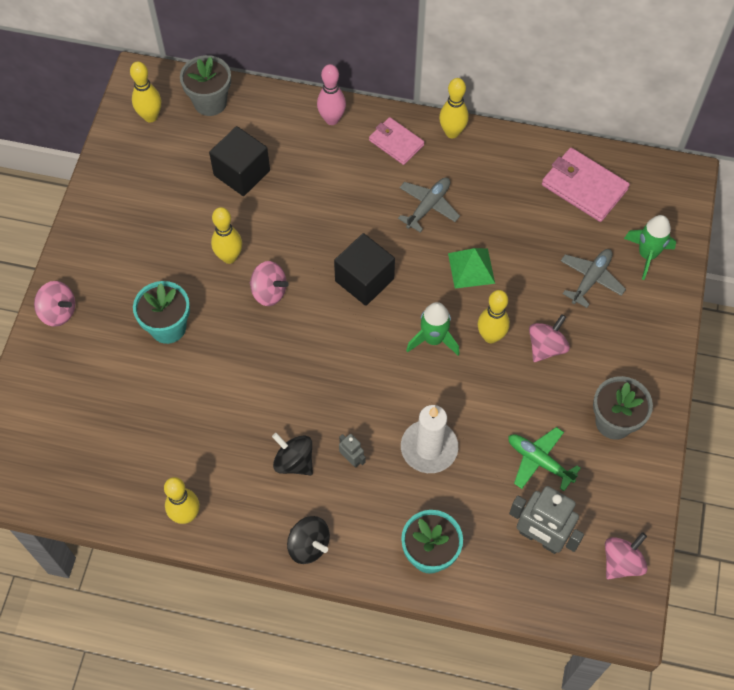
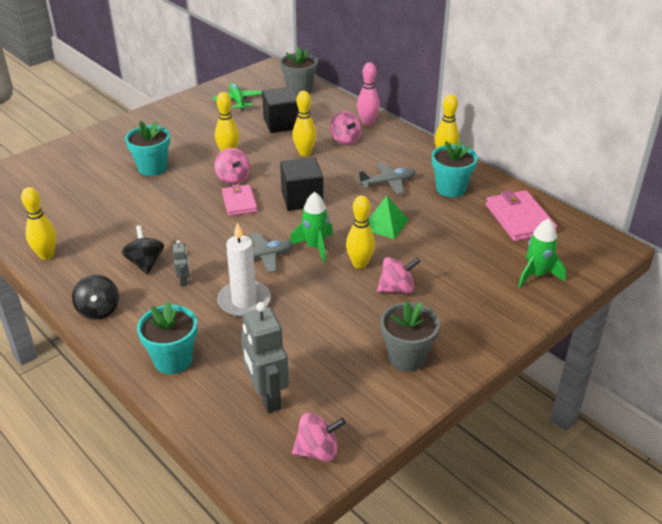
camera: 35 degrees right, 25 degrees down
(58, 312) = (102, 137): pink spinning top -> pink spinning top (345, 140)
(150, 116) = (257, 83): yellow bowling pin -> yellow bowling pin (304, 153)
(396, 143) = (399, 147): pink wallet -> pink wallet (239, 202)
(493, 179) = (451, 189): none -> turquoise flower pot
(539, 461) = (319, 350): green plane -> green plane (237, 101)
(591, 279) = (474, 268): grey plane -> grey plane (261, 257)

